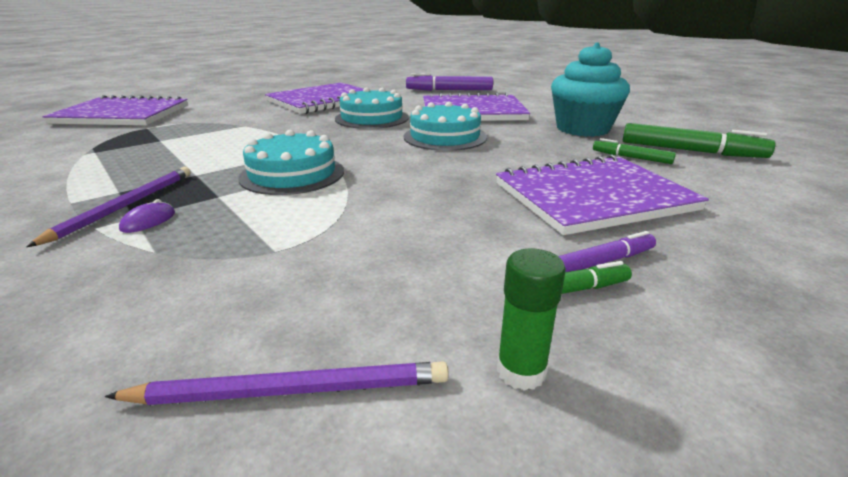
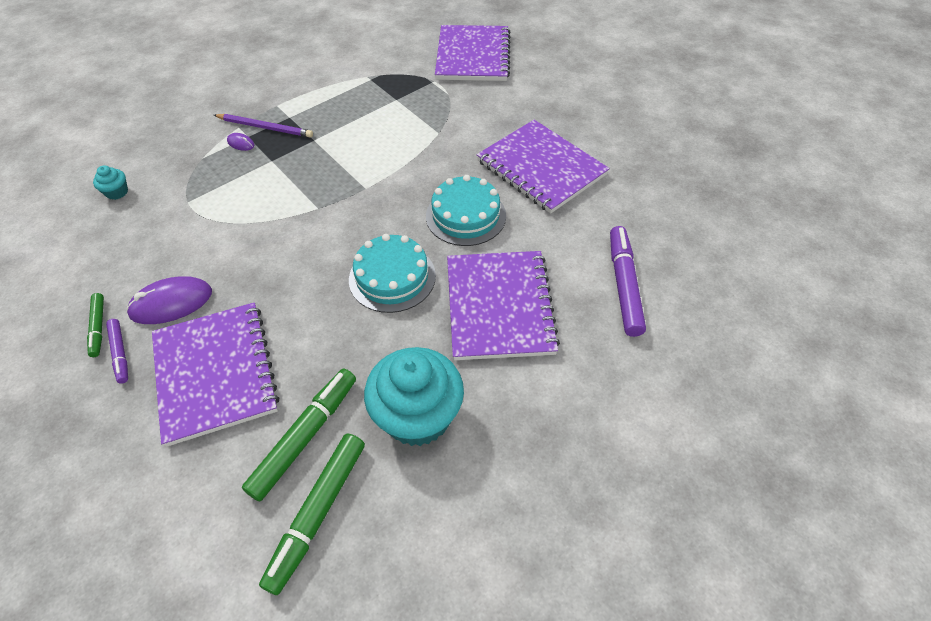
camera: 90 degrees right, 25 degrees up
(187, 343) = (117, 192): none -> turquoise cupcake
(291, 390) = (74, 228): purple pencil -> none
(292, 174) = (305, 187): turquoise cake -> none
(499, 235) = (171, 303): none -> purple mouse
(521, 371) = (51, 299): green glue stick -> none
(632, 158) = (304, 437): green marker -> green marker, size x1.79

